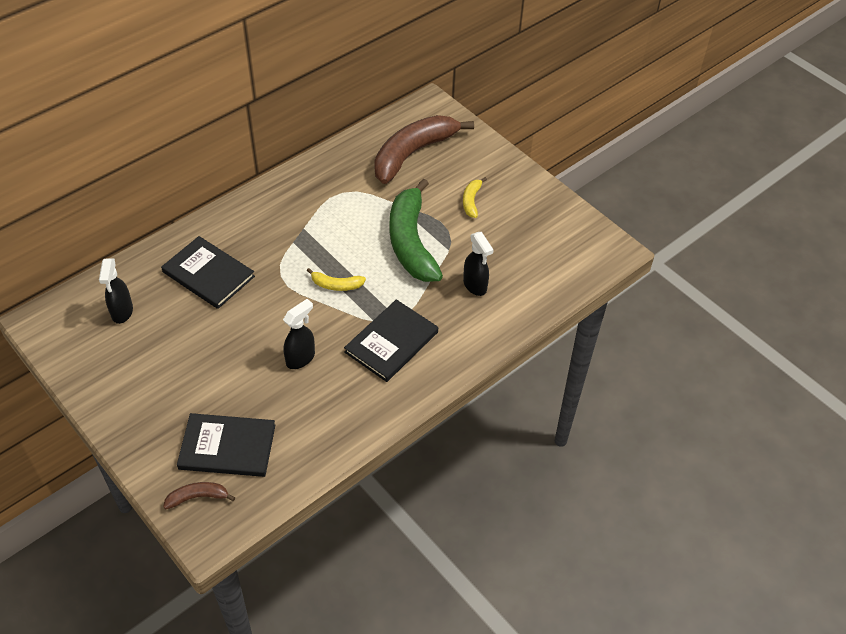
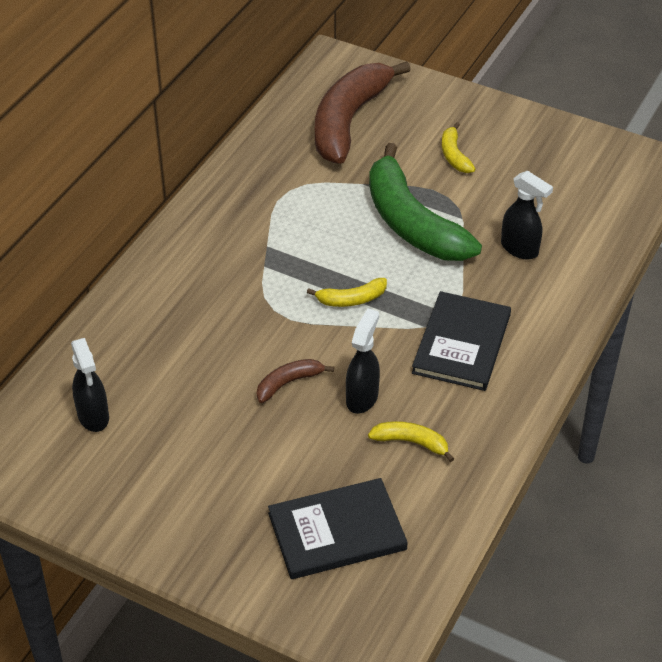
camera: 20 degrees left, 5 degrees down
(198, 497) = (337, 603): brown banana -> brown banana (288, 383)
(208, 274) = (179, 336): black book -> none
(314, 402) = (411, 442): none -> yellow banana

